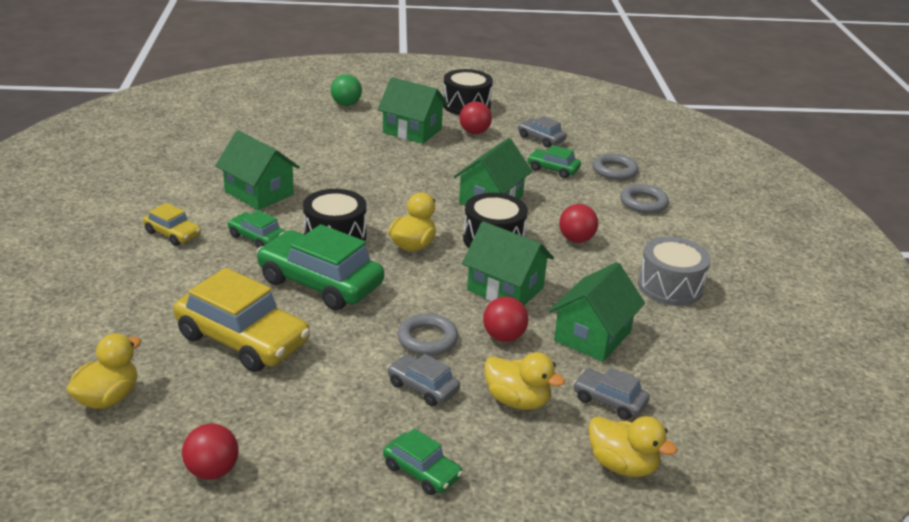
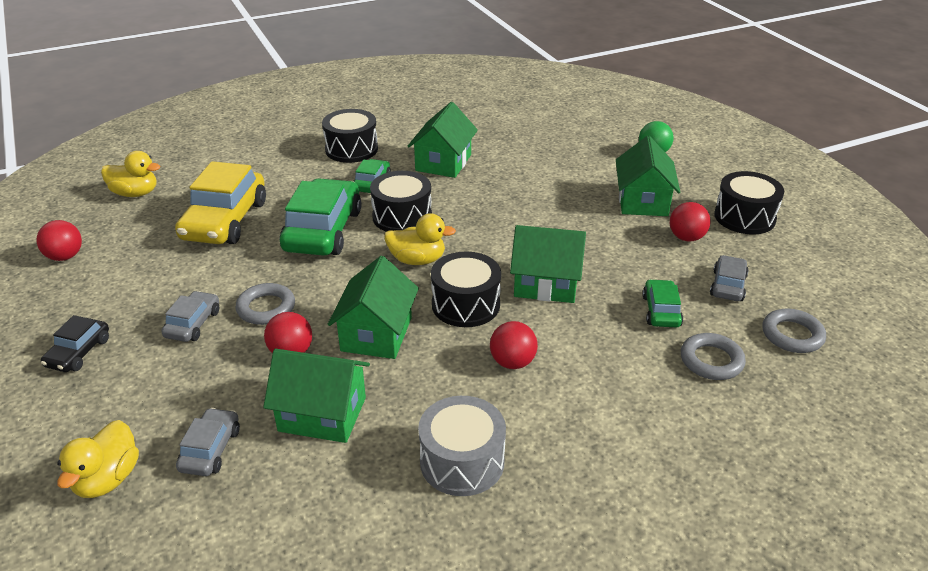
camera: 70 degrees right, 5 degrees up
(173, 234) = (351, 149): yellow car -> black drum
(422, 472) = (79, 352): green car -> black car
(517, 401) = (191, 385): yellow duck -> none
(643, 203) = (651, 402): grey ring -> grey ring (792, 335)

